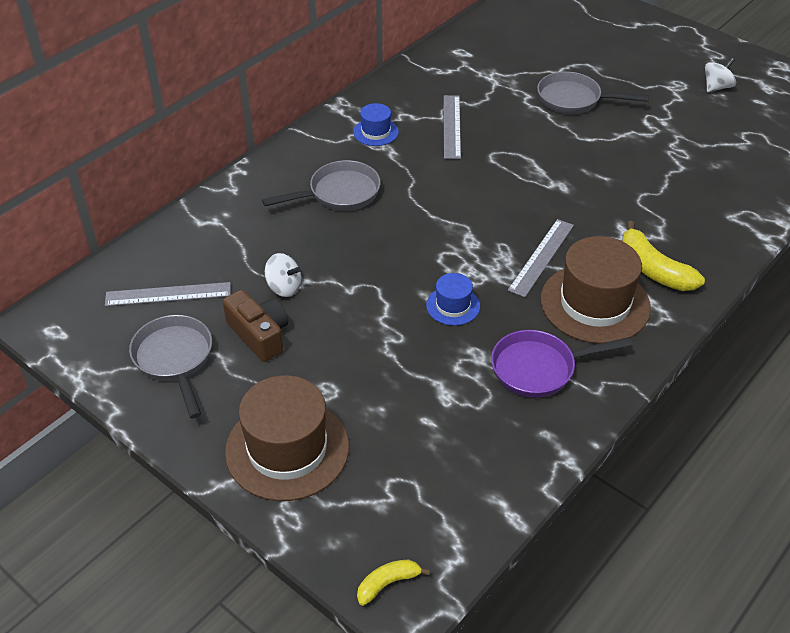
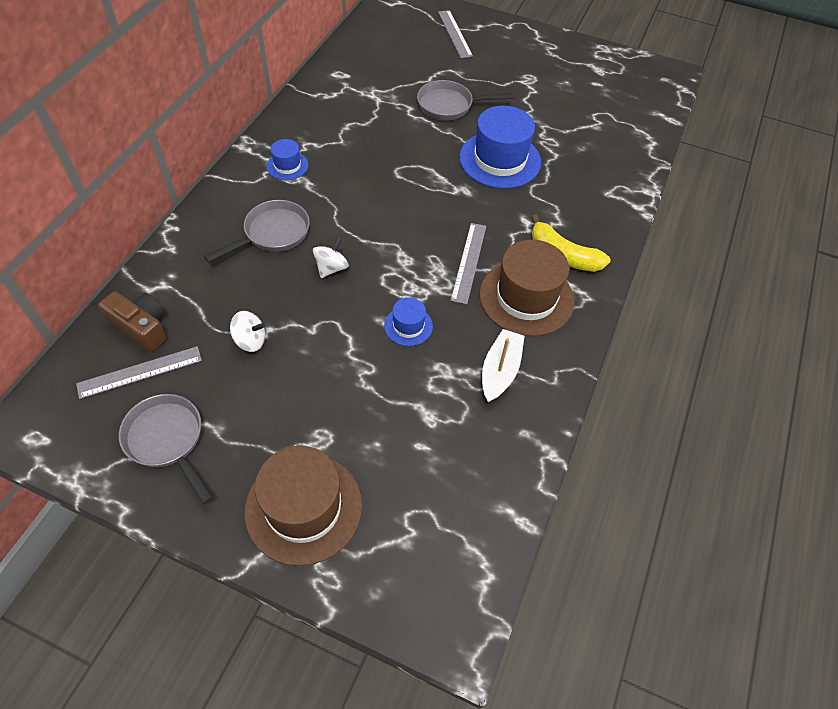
camera: 20 degrees left, 10 degrees up
(259, 335) = (241, 395): brown camera -> brown camera (141, 327)
(388, 583) = (436, 620): yellow banana -> none
(452, 126) = (353, 148): grey ruler -> grey ruler (455, 33)
(539, 368) = (500, 370): purple pan -> white boat
(613, 162) = (500, 160): none -> blue hat
(717, 87) = (560, 76): white spinning top -> white spinning top (331, 268)

